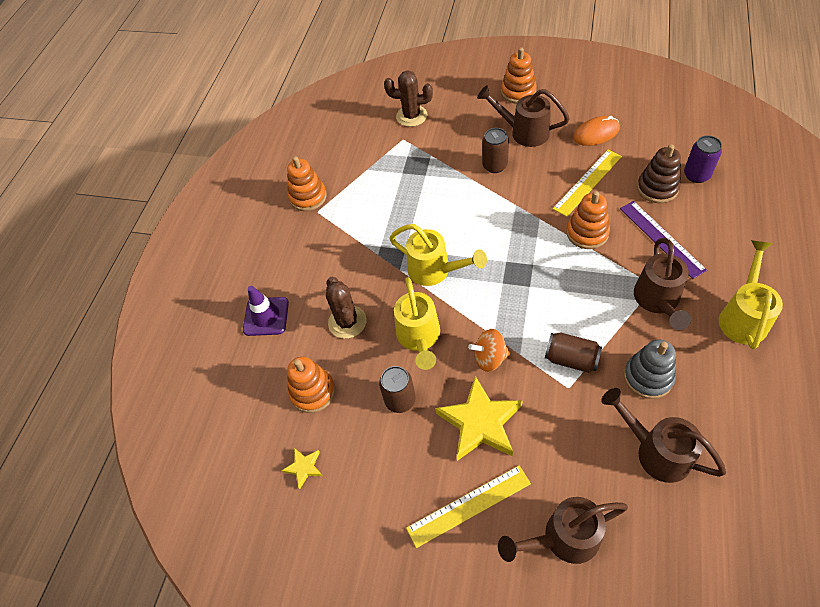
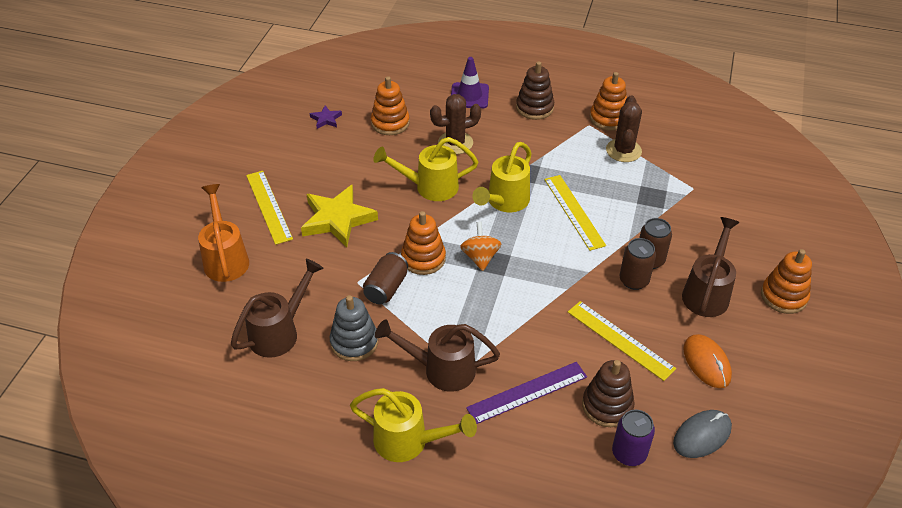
camera: 85 degrees right, 10 degrees down
(289, 256) = (534, 108): none -> brown stacking toy
(304, 467) = (326, 119): yellow star -> purple star
(400, 400) = (370, 172): brown can -> brown can (634, 280)
(411, 116) = (732, 197): brown cactus -> brown cactus (623, 151)
(442, 217) = (574, 211): none -> yellow ruler
(490, 358) = (399, 231): orange spinning top -> orange spinning top (480, 257)
(563, 538) = (225, 258): brown watering can -> orange watering can
(587, 233) = (542, 326): orange stacking toy -> orange stacking toy (423, 258)
(664, 136) = (702, 435): none -> grey mouse

